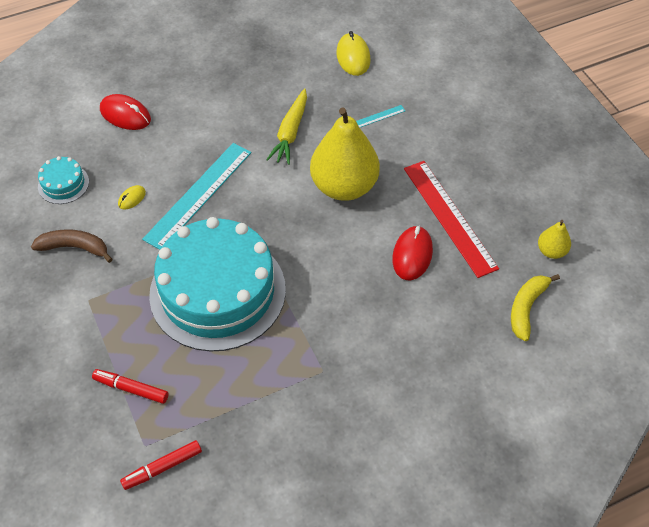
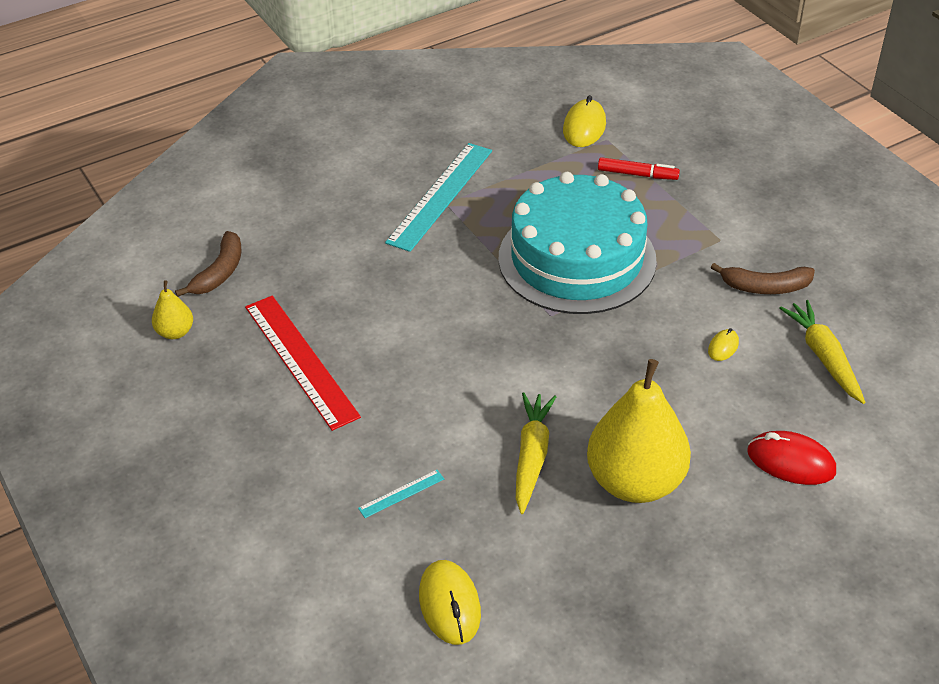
camera: 175 degrees right, 10 degrees down
(63, 184) = (823, 357): turquoise cake -> yellow carrot
(162, 467) = (584, 127): red marker -> yellow mouse
(198, 195) = (637, 359): turquoise ruler -> turquoise ruler (440, 195)
(344, 186) = (443, 386): yellow pear -> yellow pear (635, 482)
(412, 255) = (350, 314): red mouse -> none
(526, 308) = (219, 272): yellow banana -> brown banana

